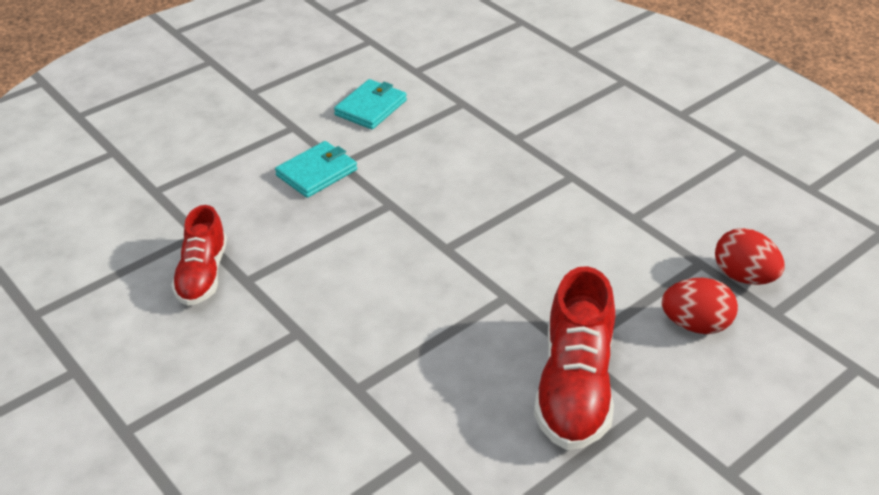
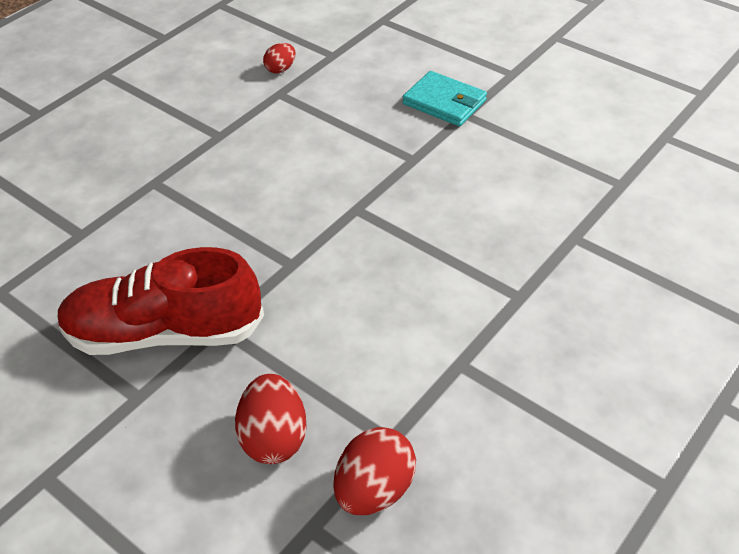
camera: 80 degrees right, 5 degrees up
(202, 275) = (280, 69): red shoe -> red egg
(371, 107) = (572, 117): turquoise wallet -> none

